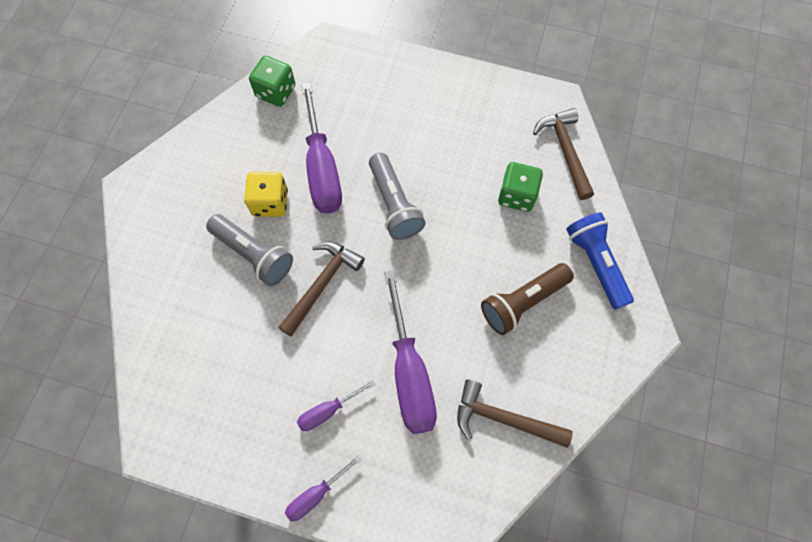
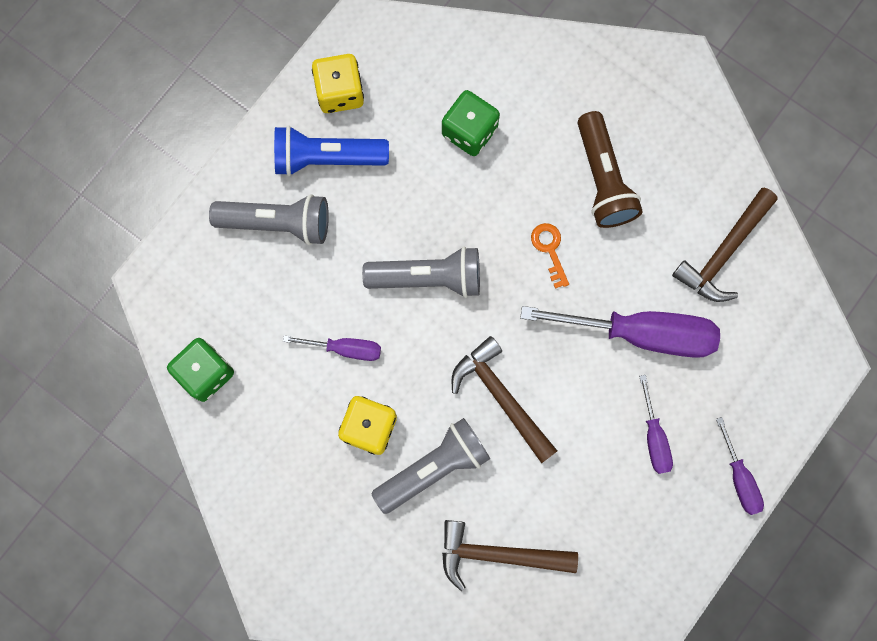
camera: 70 degrees left, 10 degrees up
(322, 168) = (345, 348): purple screwdriver -> purple screwdriver, size x0.50
(396, 98) = (277, 223): none -> grey flashlight
(449, 281) = (549, 250): none -> orange key
(506, 104) = (340, 92): none -> yellow dice
(565, 151) = (431, 52): brown hammer -> brown hammer (497, 554)
(595, 263) = (585, 81): blue flashlight -> blue flashlight (327, 158)

